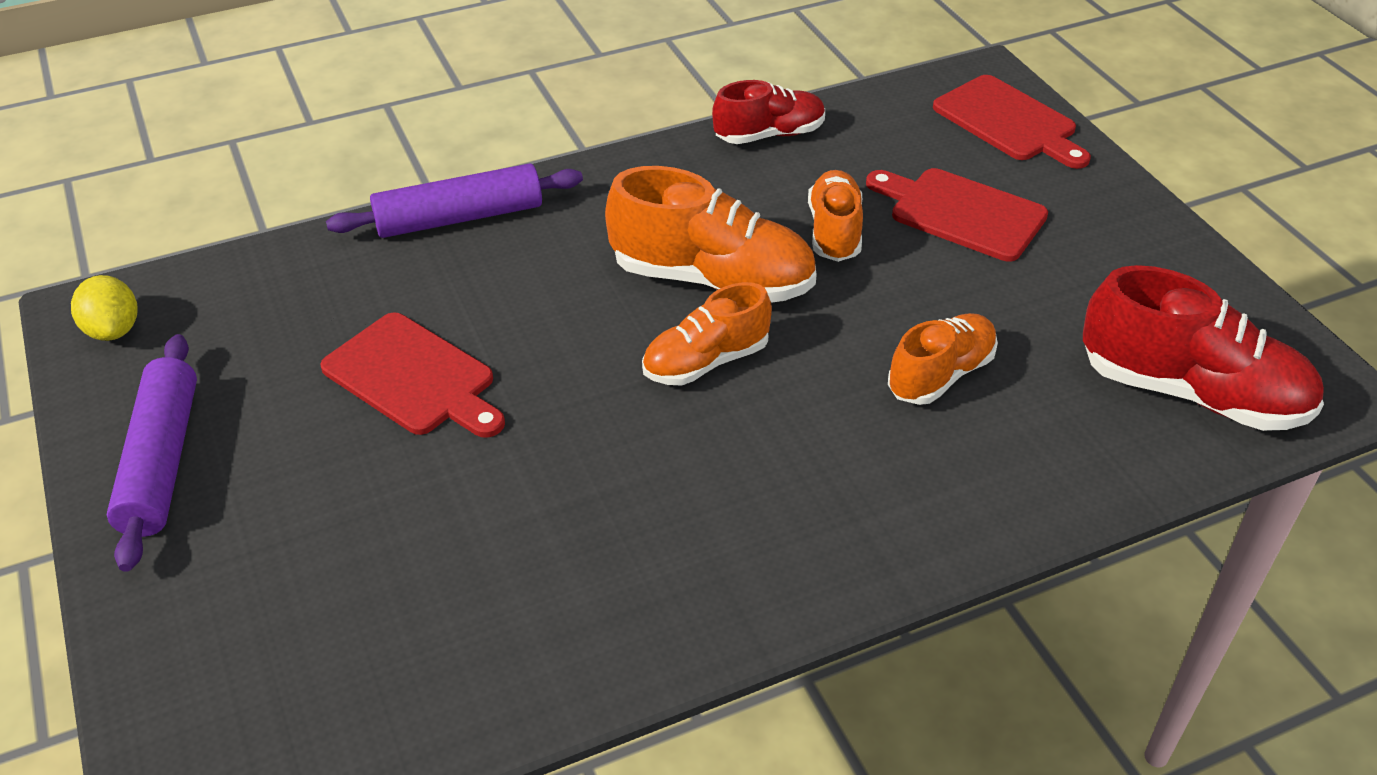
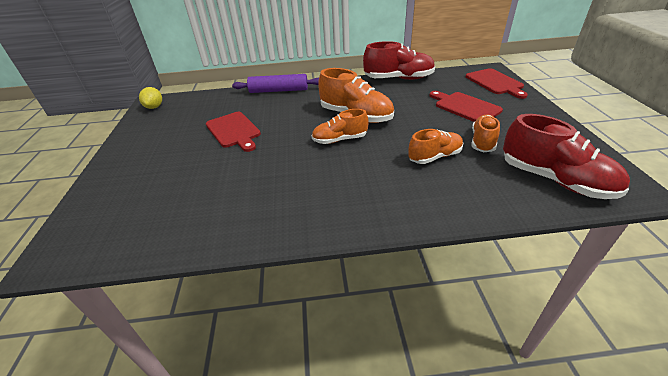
camera: 20 degrees right, 5 degrees down
(161, 461) = (138, 142): purple rolling pin -> none
(769, 135) = (398, 79): red shoe -> red shoe, size x1.60
(834, 232) = (410, 107): orange shoe -> orange shoe (483, 141)

